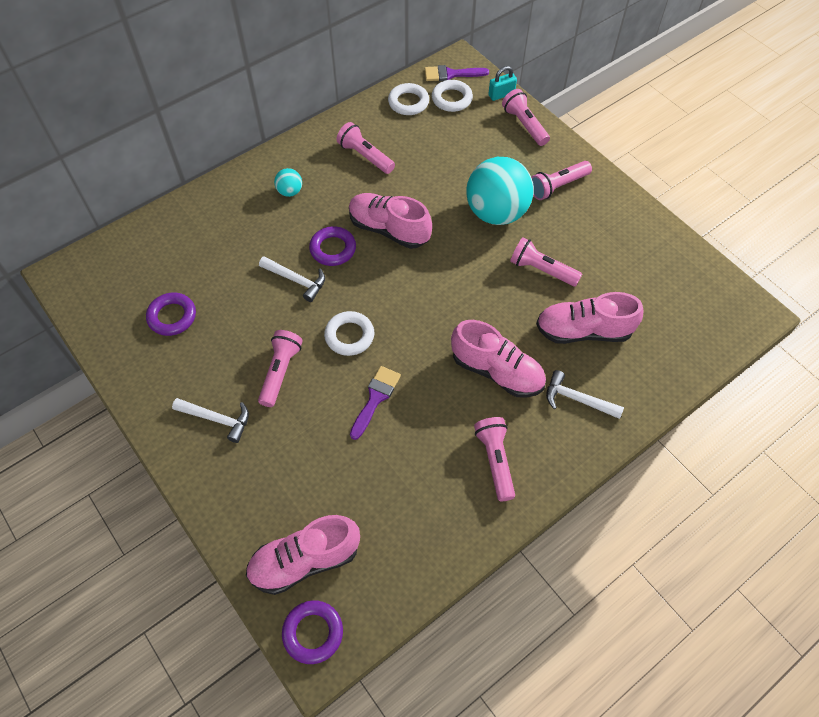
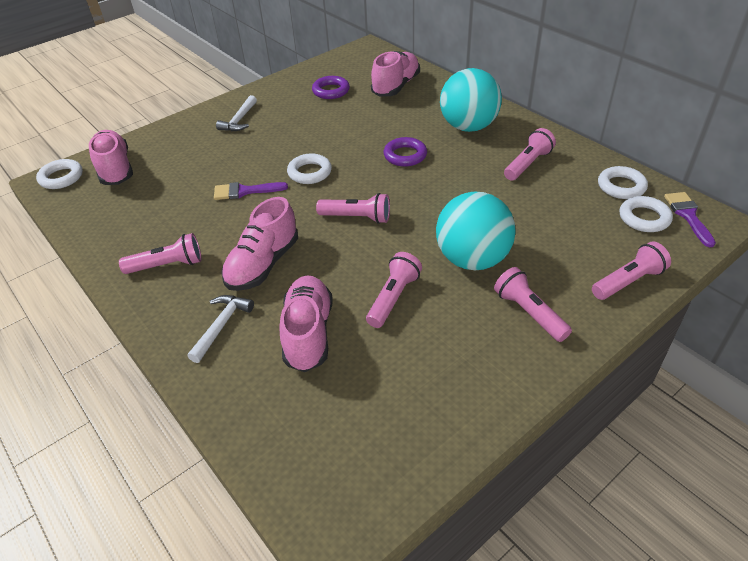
camera: 90 degrees right, 15 degrees down
(280, 372) = (277, 142): pink flashlight -> pink flashlight (357, 218)
(290, 192) = (468, 127): turquoise ball -> turquoise ball, size x2.33
(296, 280) = (368, 140): white hammer -> none
(313, 633) = (61, 177): purple ring -> white ring
(375, 398) = (245, 191): purple brush -> purple brush turned 150 degrees clockwise
(389, 229) = (434, 185): pink shoe -> pink shoe (396, 86)
(501, 94) = (675, 259): turquoise padlock -> none

